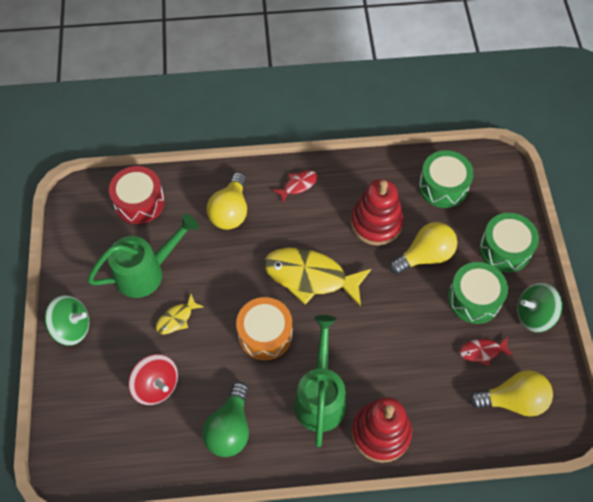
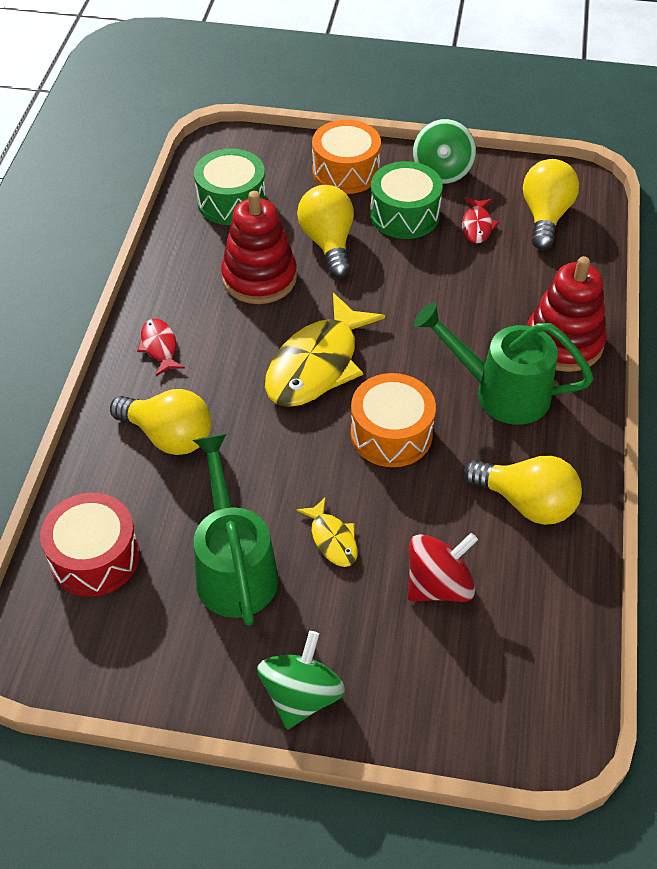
camera: 75 degrees left, 10 degrees down
(230, 428) = (526, 503): green light bulb -> yellow light bulb
(505, 249) = (346, 171): green drum -> orange drum

